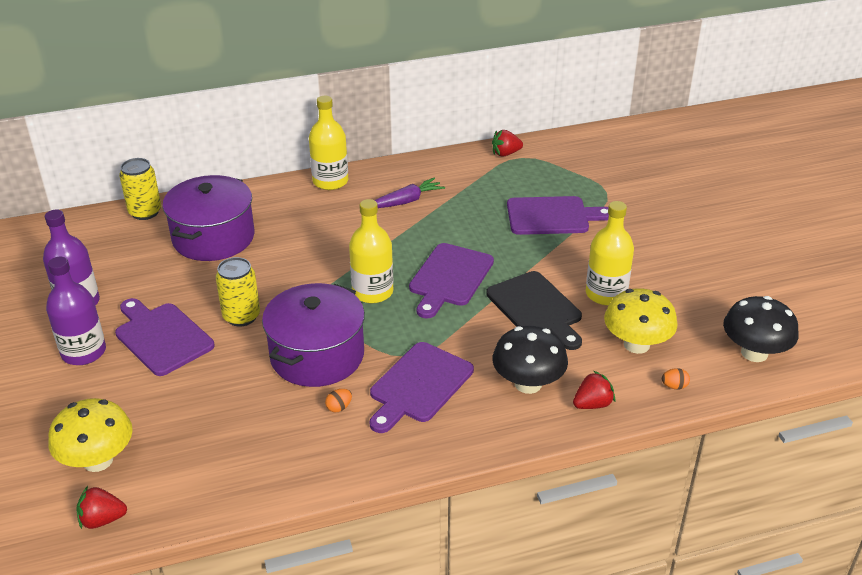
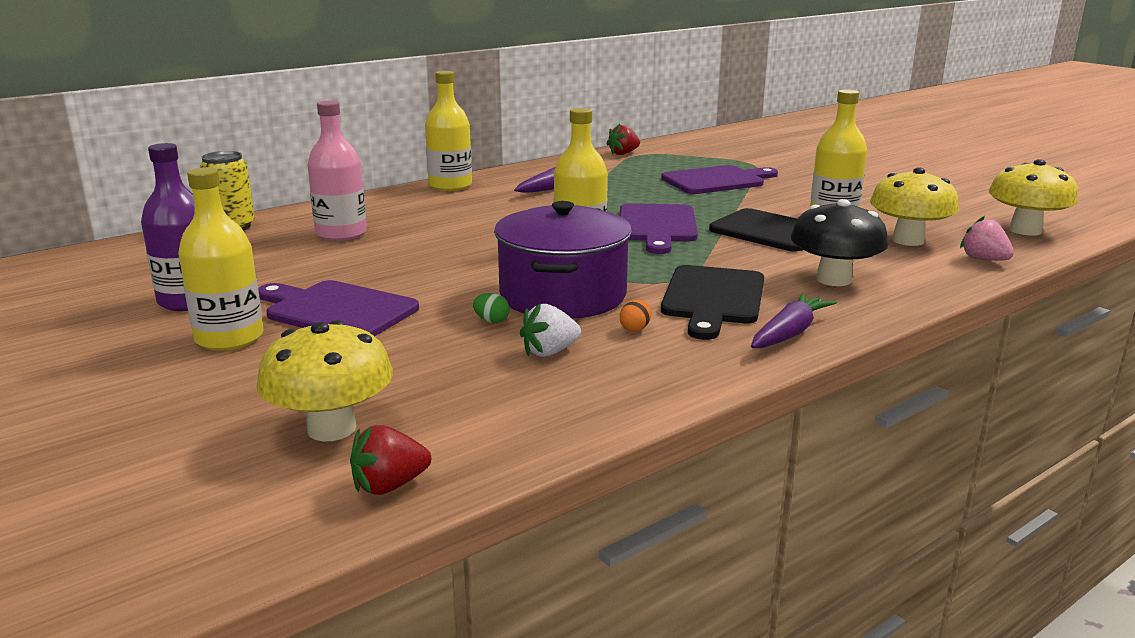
camera: 20 degrees left, 15 degrees down
(84, 352) = (229, 338): purple bottle -> yellow bottle
(213, 237) = (341, 233): purple pot -> pink bottle
(241, 316) = (433, 281): yellow can -> none
(251, 374) = (491, 321): none -> green egg
(266, 419) = (549, 352): none -> white strawberry
(419, 385) = (713, 298): purple cutting board -> black cutting board
(440, 441) = (789, 333): none -> purple carrot
(592, 404) = (920, 282): red strawberry -> none
(674, 386) = (983, 259): orange egg -> pink strawberry
(754, 353) = (1025, 230): black mushroom -> yellow mushroom

